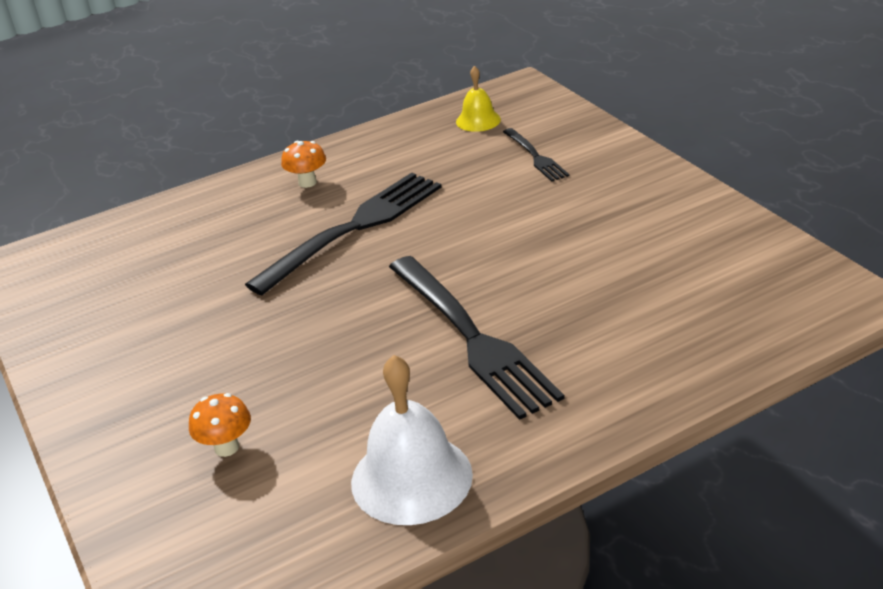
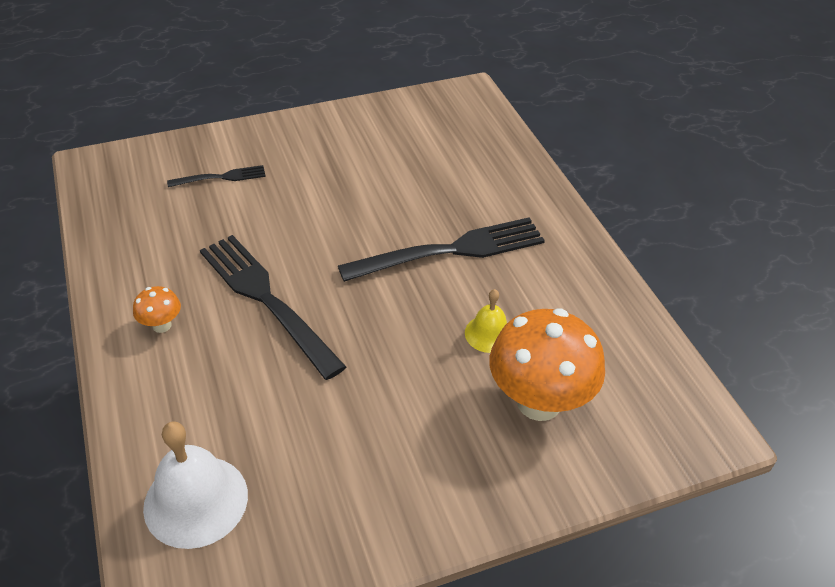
camera: 85 degrees left, 10 degrees up
(226, 447) = (538, 402): orange mushroom -> orange mushroom, size x2.25
(411, 478) = (589, 301): white bell -> white bell (196, 500)
(478, 120) = (132, 198): yellow bell -> yellow bell (489, 333)

